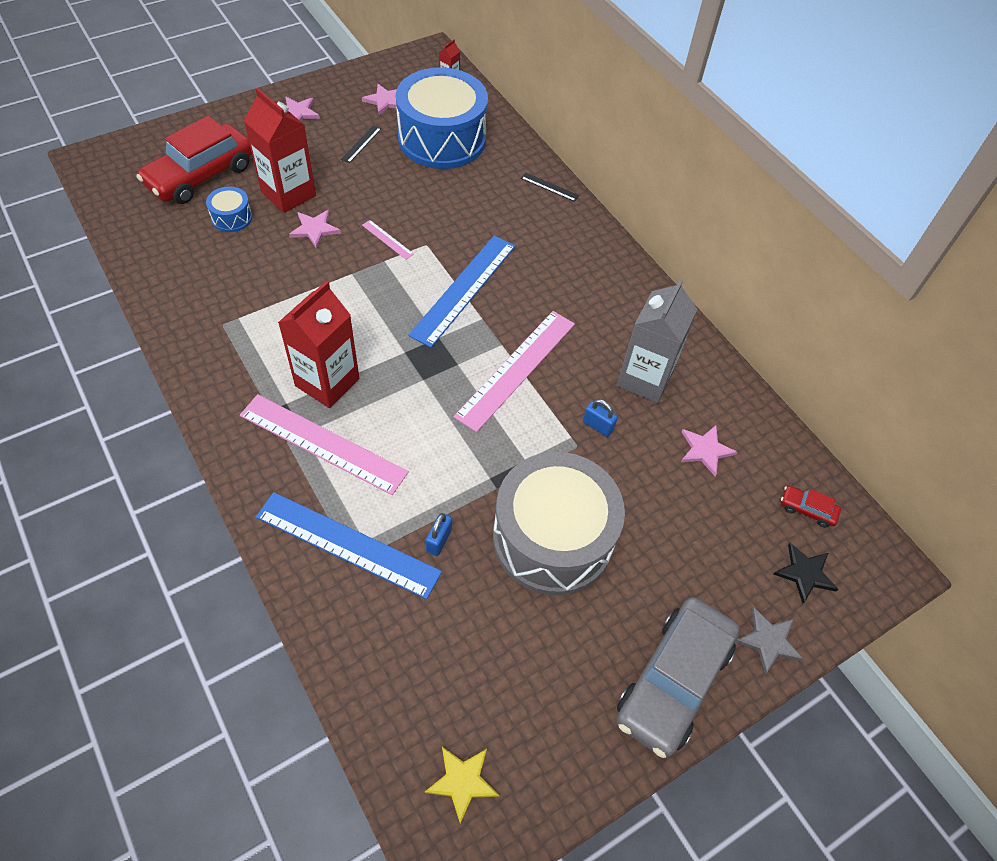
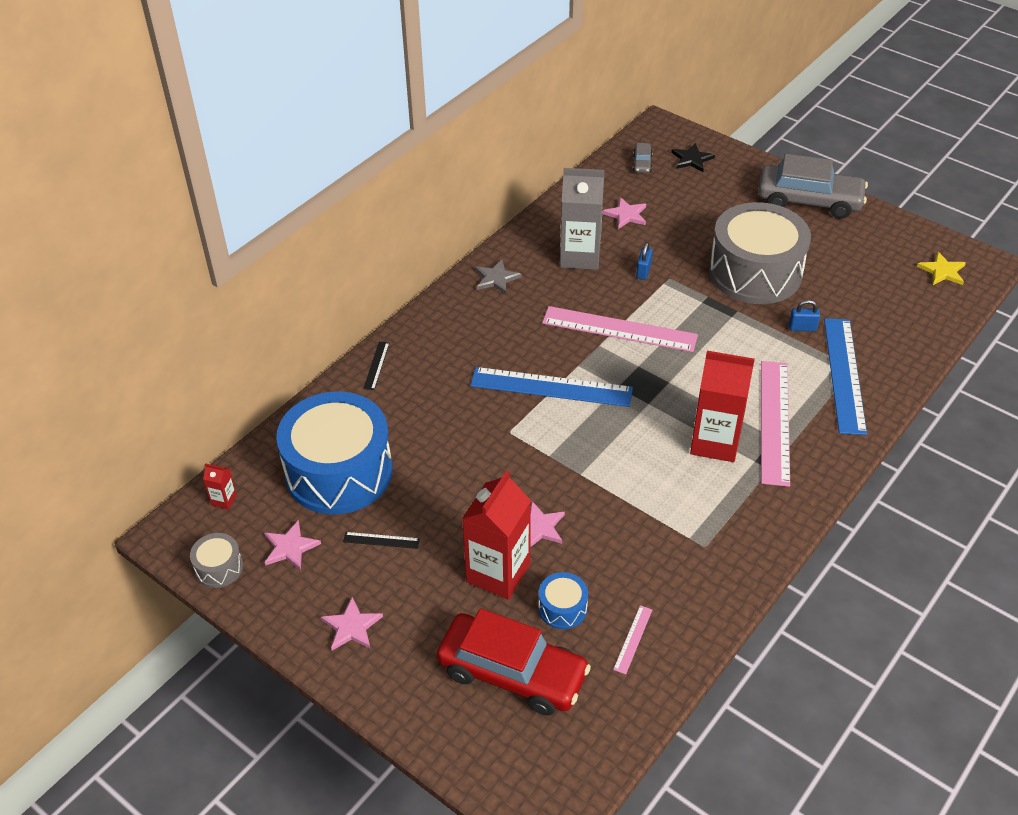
camera: 105 degrees left, 10 degrees down
(387, 239) = (519, 463): pink ruler -> pink ruler (633, 639)
(389, 68) = (219, 568): none -> grey drum
(768, 641) = (751, 168): grey star -> grey star (496, 278)
(807, 509) = (642, 164): red car -> grey car

